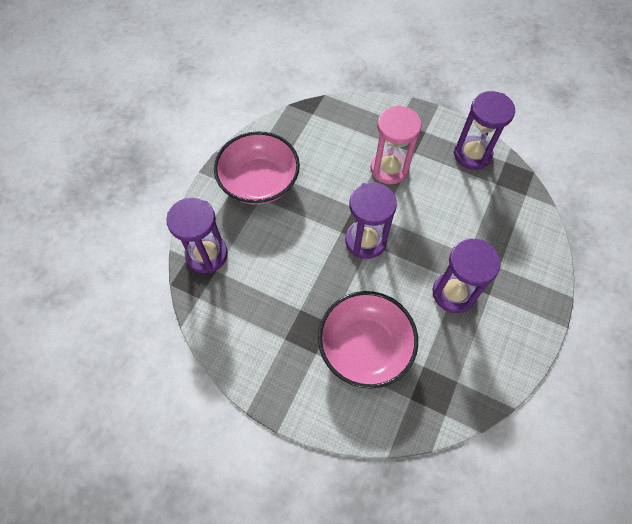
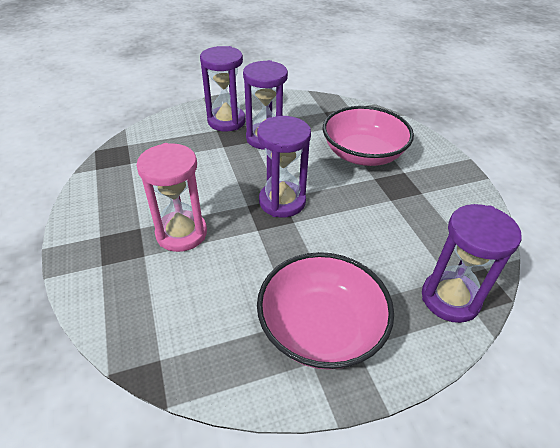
camera: 135 degrees left, 20 degrees down
(472, 154) = (105, 190): purple hourglass -> purple hourglass (226, 121)

